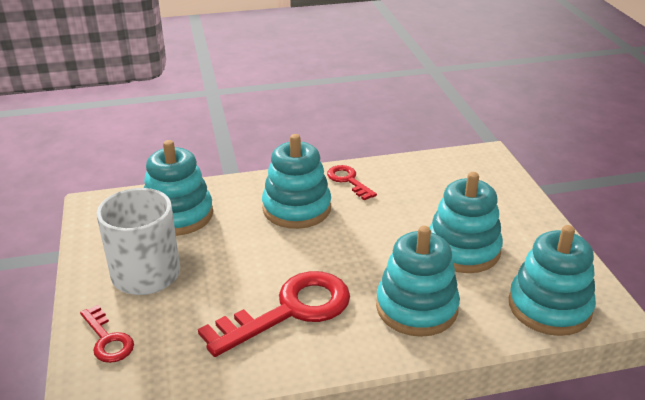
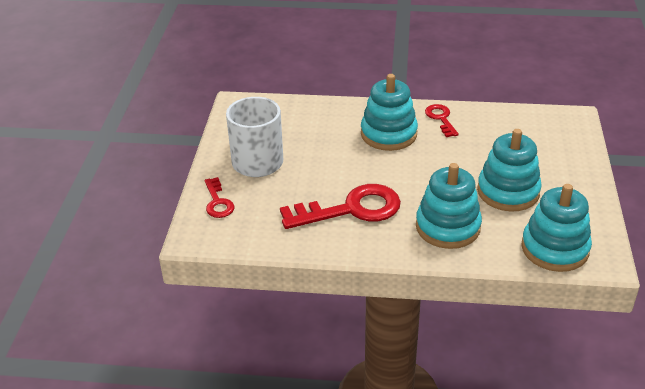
camera: 20 degrees right, 5 degrees up
(178, 215) = (295, 122): turquoise stacking toy -> none

